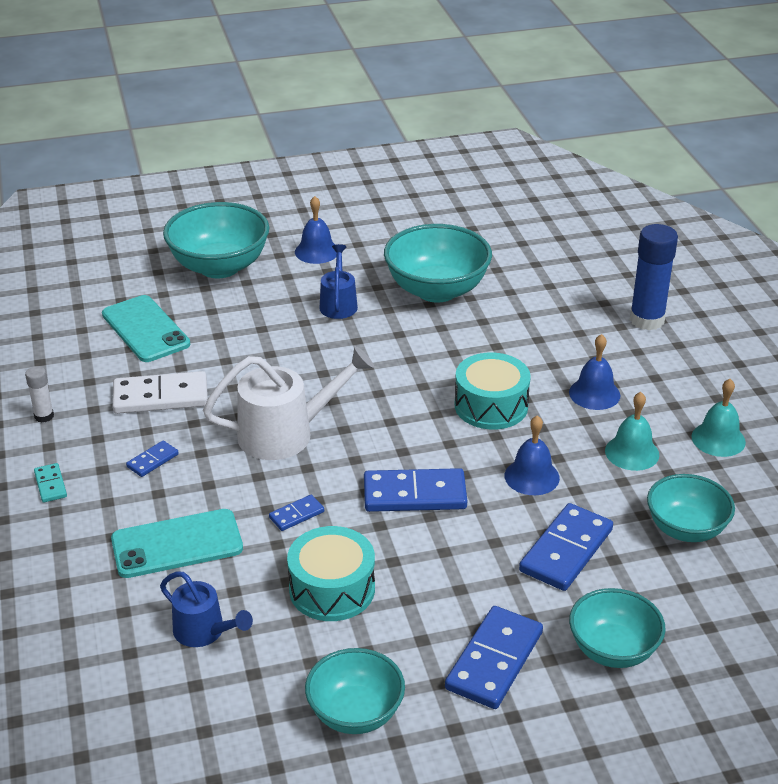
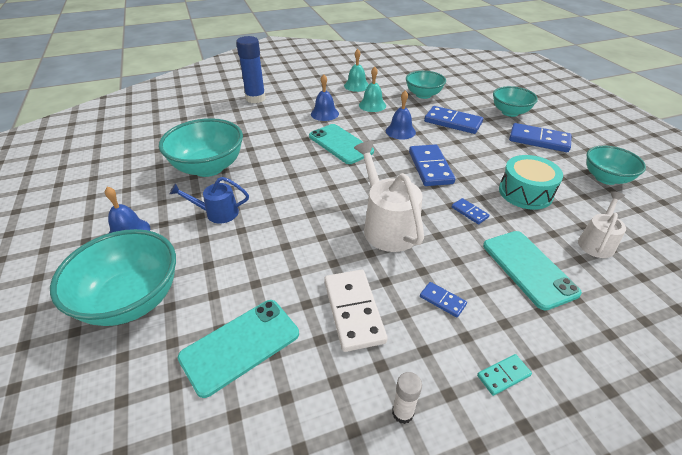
camera: 95 degrees left, 5 degrees up
(204, 632) = (597, 242): blue watering can -> white watering can
(491, 406) = (340, 144): turquoise drum -> turquoise phone

